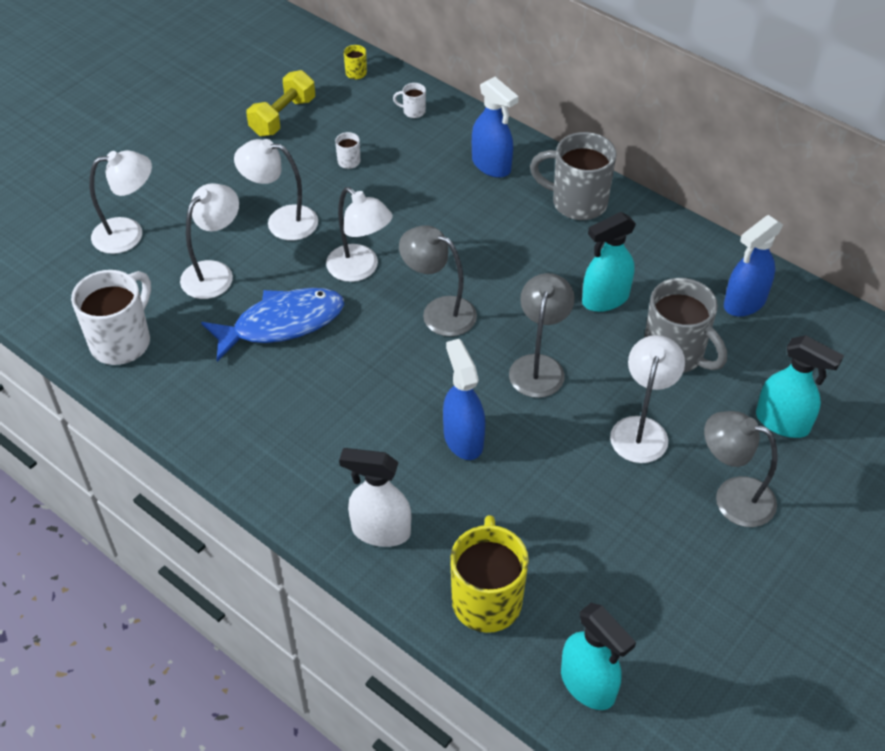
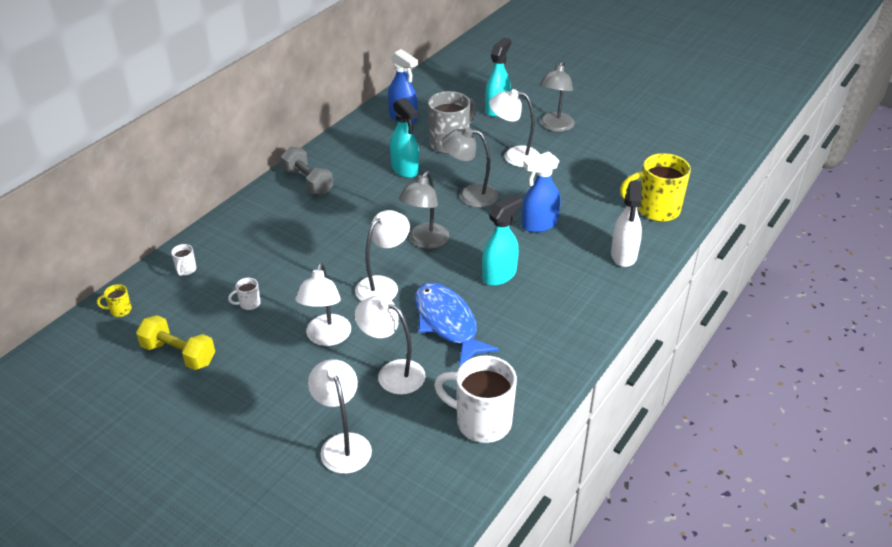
camera: 95 degrees left, 10 degrees down
(491, 165) = (262, 223): blue spray bottle -> none
(577, 202) = (308, 182): grey mug -> grey dumbbell
(588, 685) = (694, 174): turquoise spray bottle -> turquoise spray bottle (499, 275)

